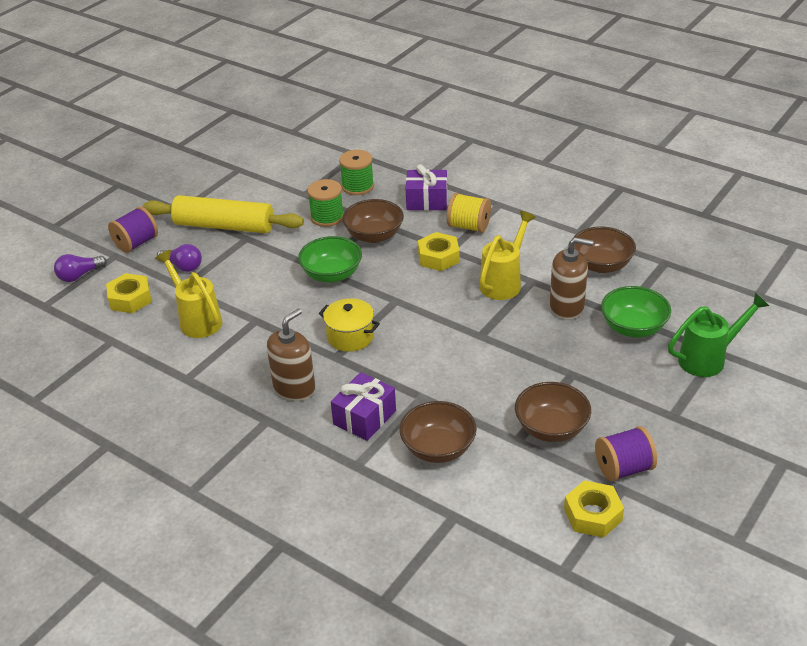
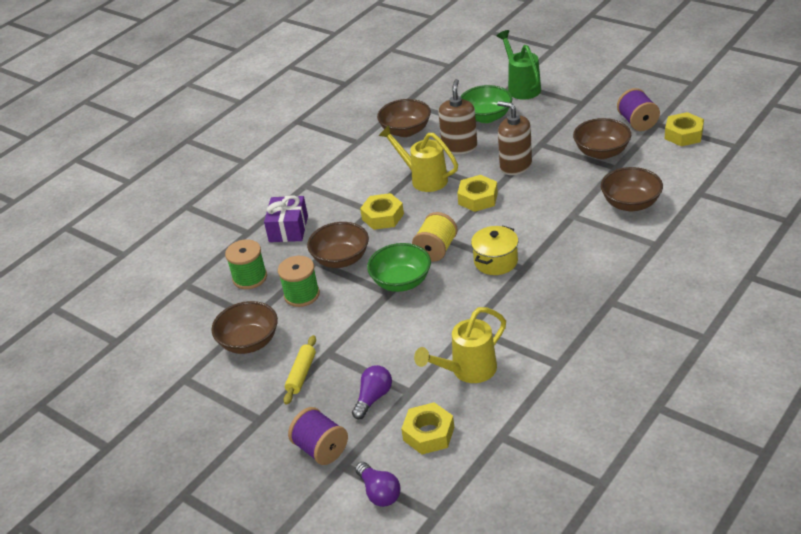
camera: 85 degrees left, 0 degrees up
(224, 226) = (301, 374): yellow rolling pin -> yellow rolling pin, size x0.48
(272, 195) = (249, 342): none -> brown bowl
(294, 388) = (567, 289): brown soap dispenser -> brown soap dispenser (515, 166)
(364, 417) = (600, 244): purple gift -> none
(463, 323) = (478, 198): none -> yellow nut
(469, 226) = (337, 201): yellow spool -> yellow spool (436, 250)

